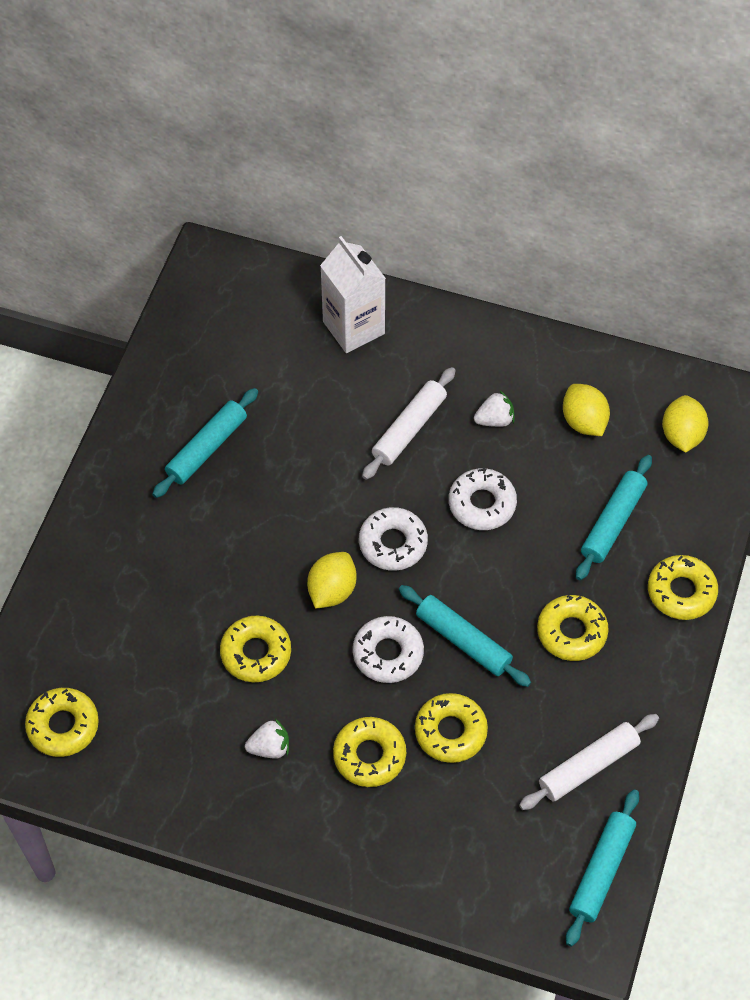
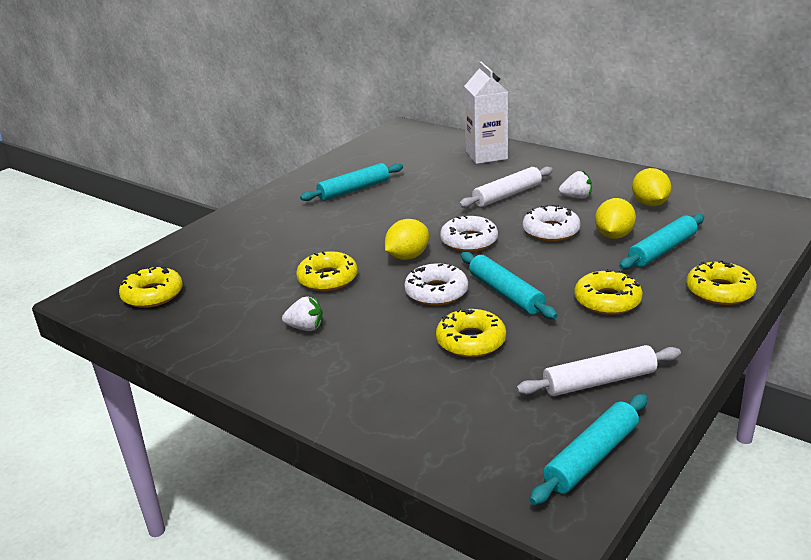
camera: 20 degrees right, 30 degrees down
(369, 755) = (389, 344): yellow donut -> none
(682, 435) = (734, 216): yellow lemon -> yellow lemon (613, 236)

